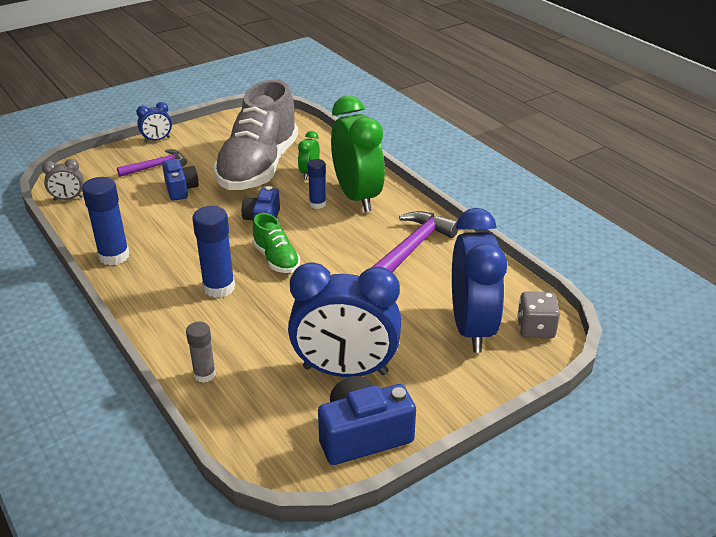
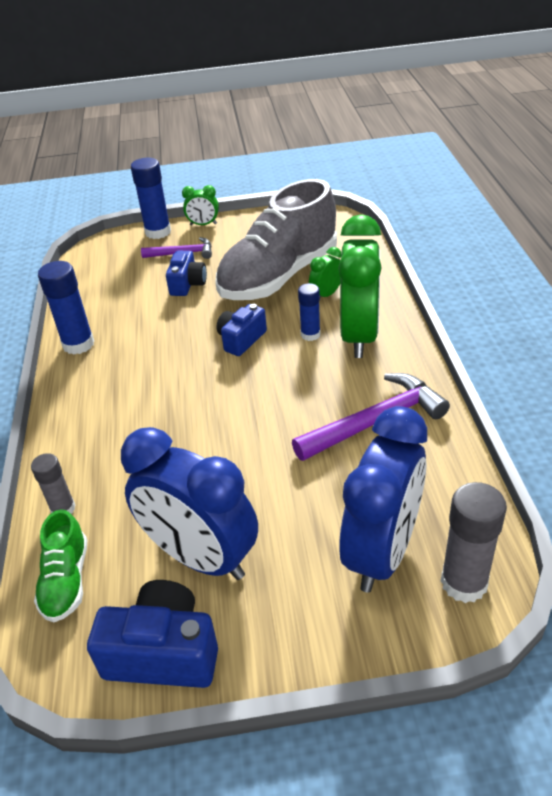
camera: 30 degrees right, 5 degrees up
(68, 198) = (84, 271): grey clock -> none
(157, 140) = (203, 224): blue clock -> green clock
(219, 287) = (146, 408): blue glue stick -> blue glue stick (158, 232)
(276, 259) = (224, 390): green shoe -> green shoe (66, 580)
(535, 328) = (464, 582): grey dice -> grey glue stick

